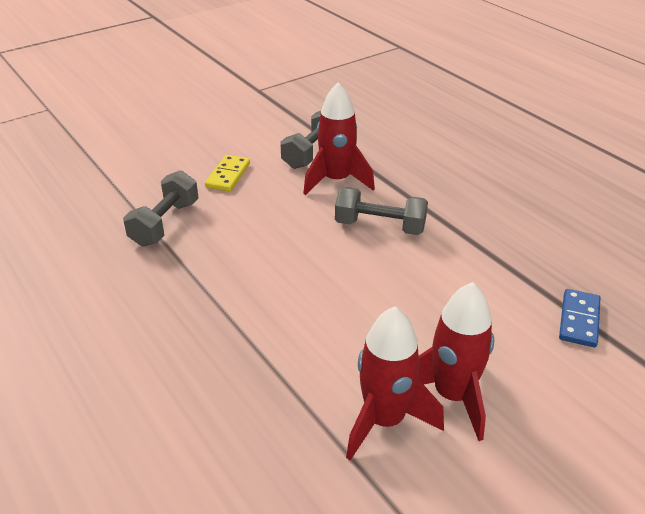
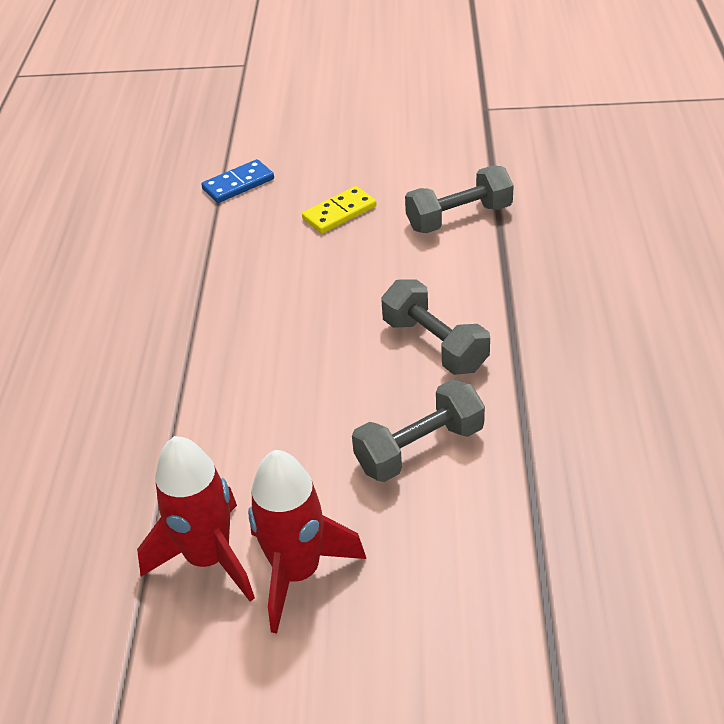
camera: 40 degrees right, 5 degrees up
(165, 223) = (225, 246): grey dumbbell -> grey dumbbell (419, 448)
(336, 181) = (448, 266): red rocket -> none
(579, 320) = (535, 571): blue domino -> blue domino (238, 184)

